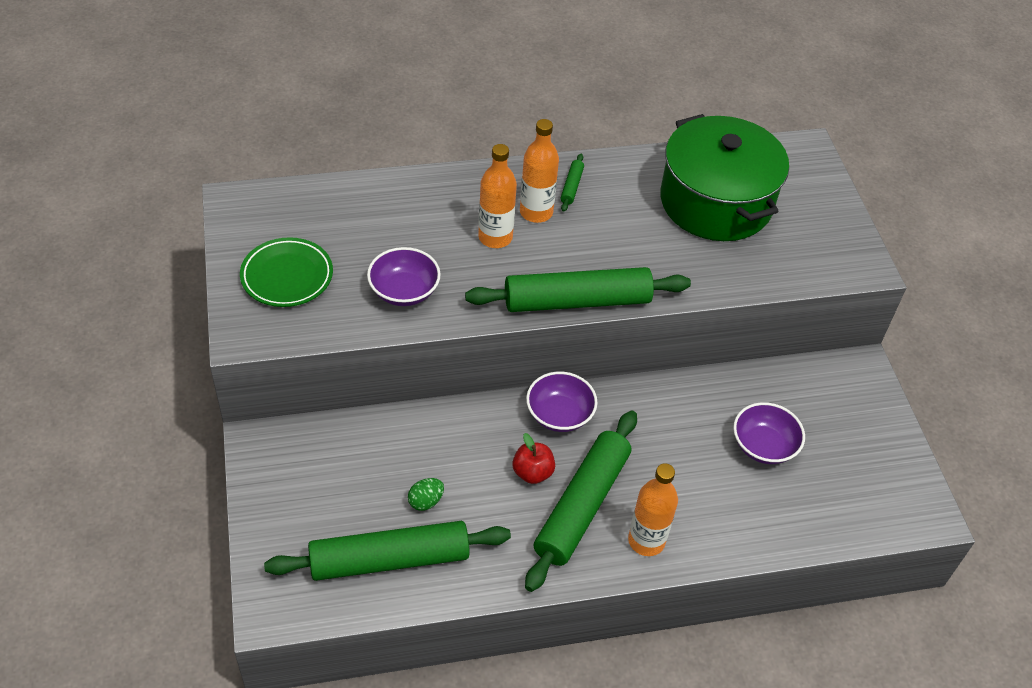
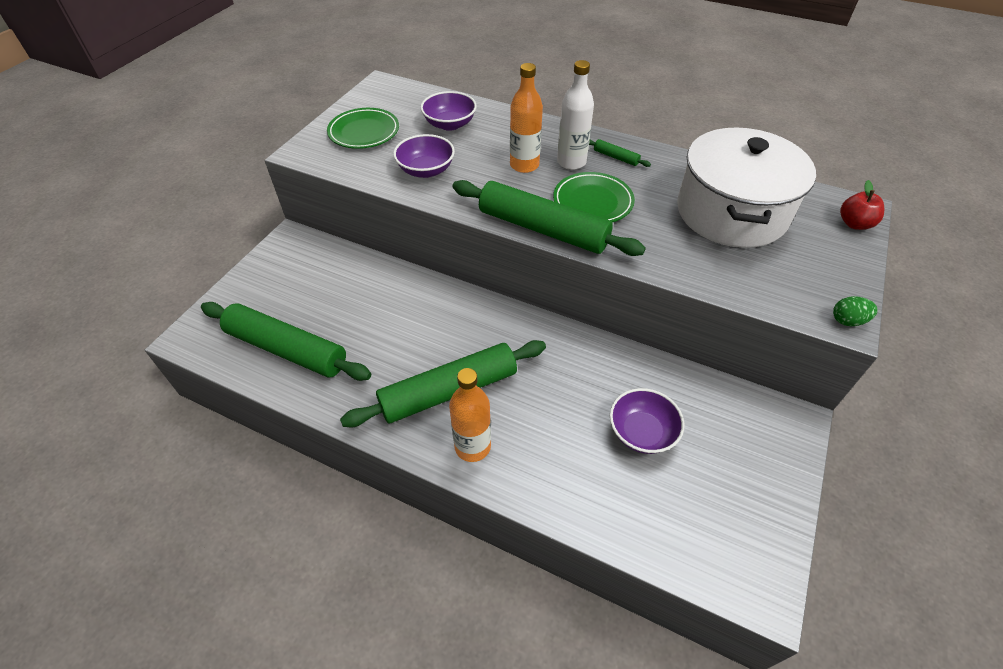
camera: 40 degrees right, 0 degrees up
(426, 501) = (347, 326): green egg -> green egg (847, 321)
(532, 472) = (436, 348): red apple -> red apple (854, 224)
(536, 212) = (571, 162): orange bottle -> white bottle
(559, 414) = (495, 320): purple bowl -> purple bowl (449, 124)
(571, 186) = (616, 157): green rolling pin -> green rolling pin turned 75 degrees clockwise
(594, 249) = (593, 202): none -> green plate
(716, 202) = (731, 212): green pot -> white pot

